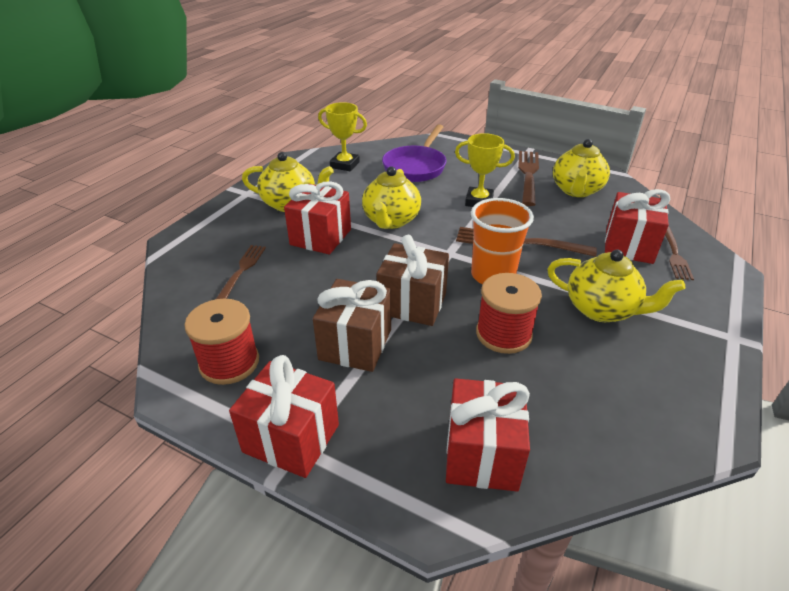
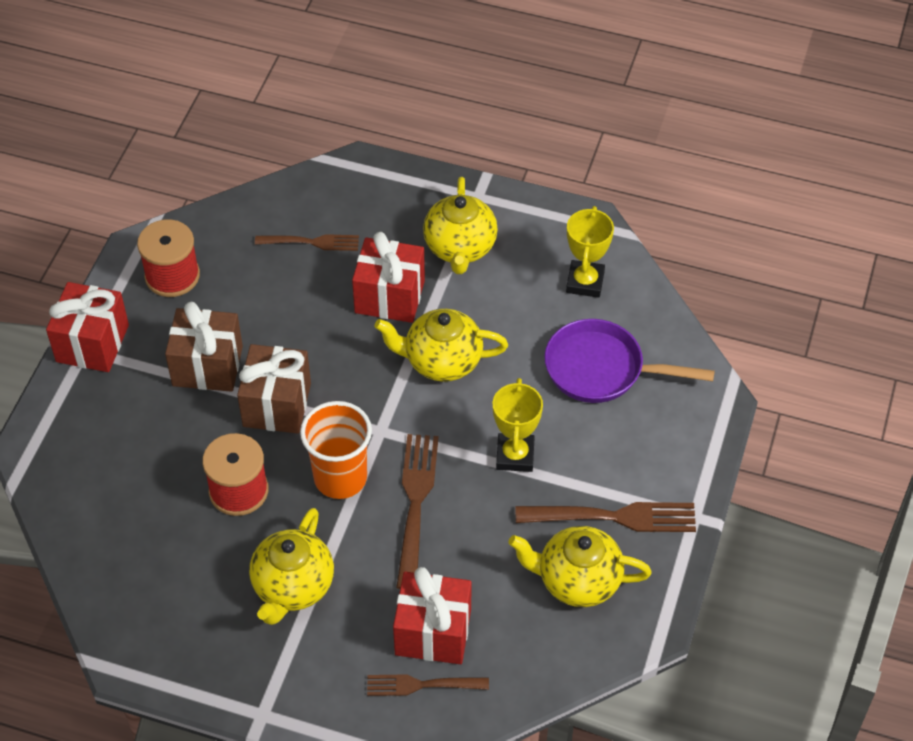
camera: 80 degrees right, 15 degrees up
(482, 454) = (86, 478): red gift -> none

